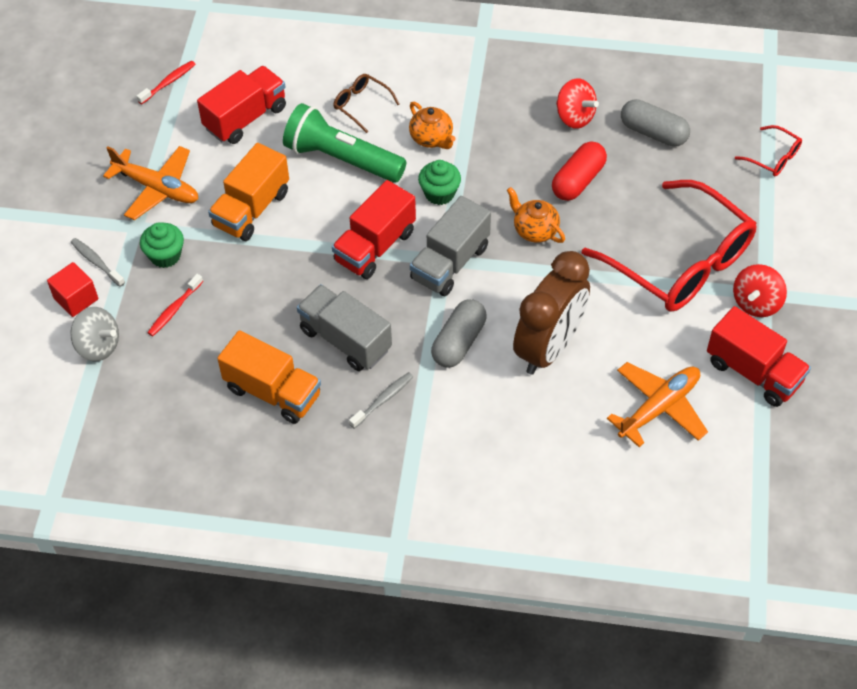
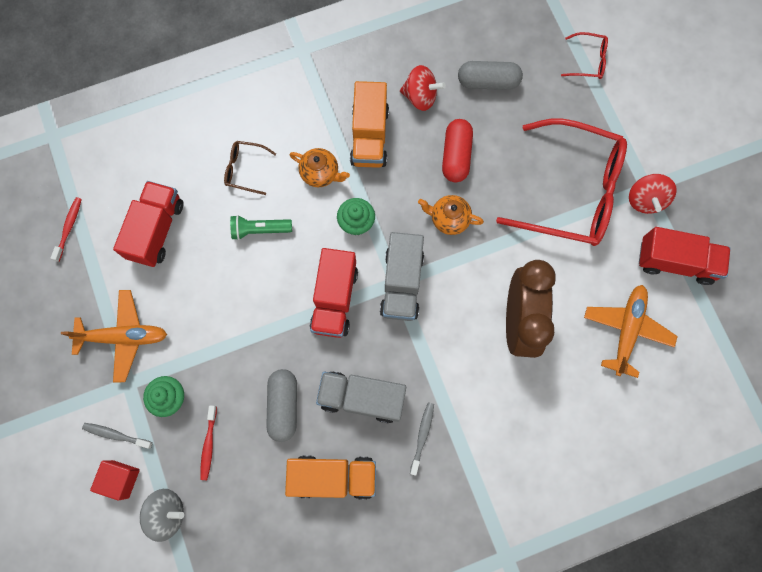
camera: 30 degrees left, 20 degrees up
(251, 209) = (214, 316): orange truck -> orange truck (369, 136)
(342, 159) = (260, 230): green flashlight -> green flashlight, size x0.55
(458, 342) = (449, 352): grey capsule -> grey capsule (283, 406)

